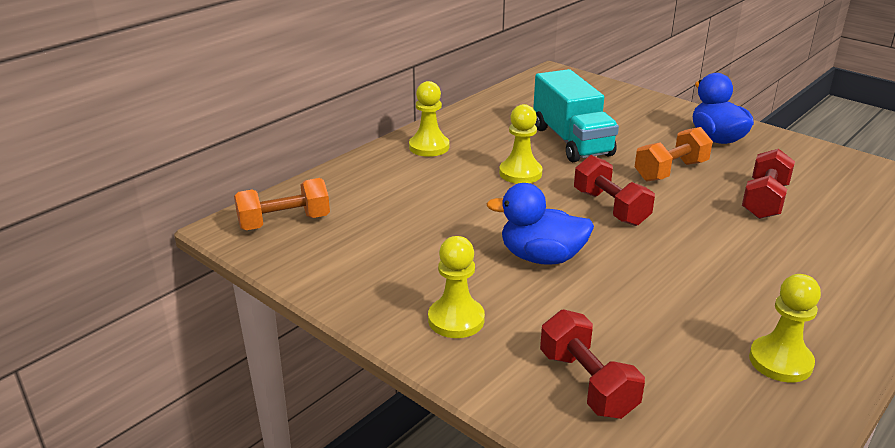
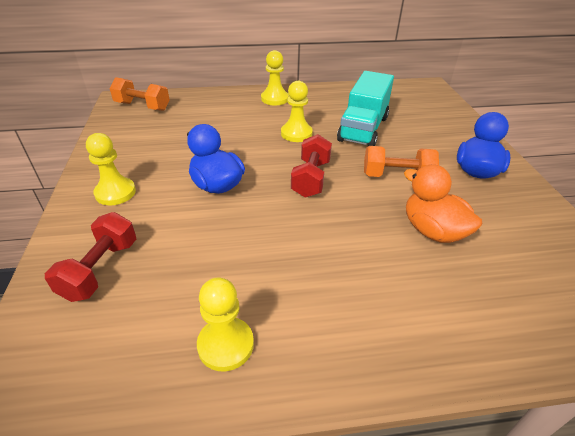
camera: 40 degrees right, 10 degrees up
(764, 201) = (432, 231): red dumbbell -> orange duck

